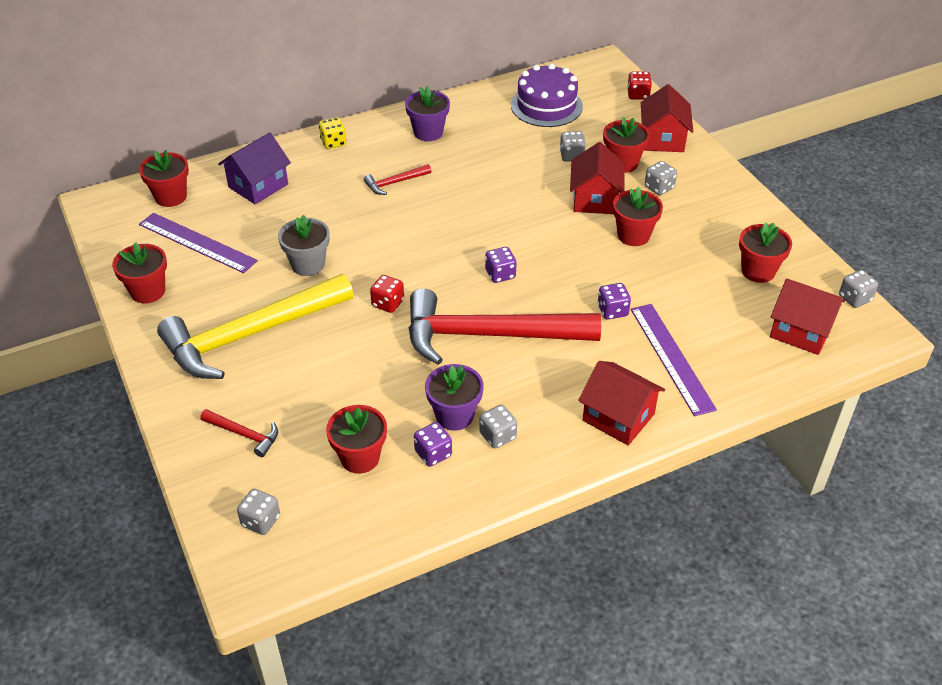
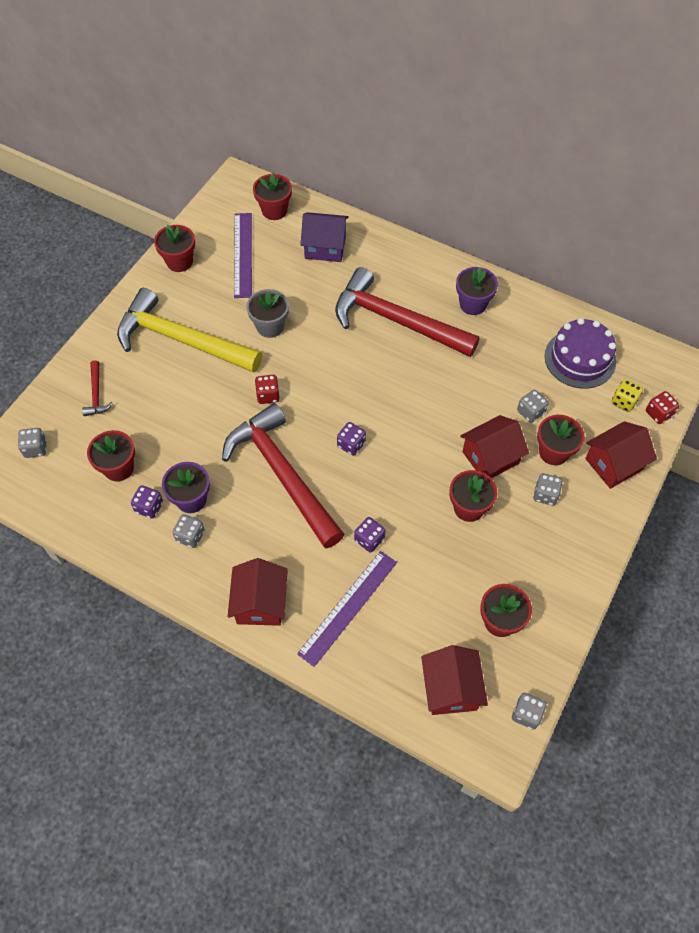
camera: 55 degrees right, 15 degrees up
(333, 142) = (408, 257): yellow dice -> yellow dice (624, 402)
(394, 183) = (396, 320): red hammer -> red hammer, size x2.49

